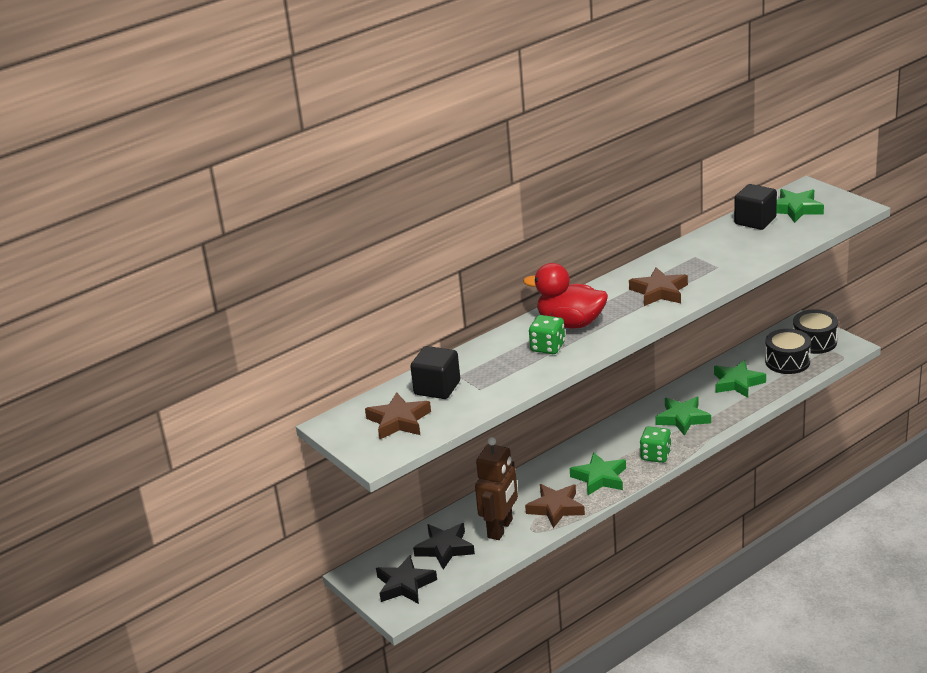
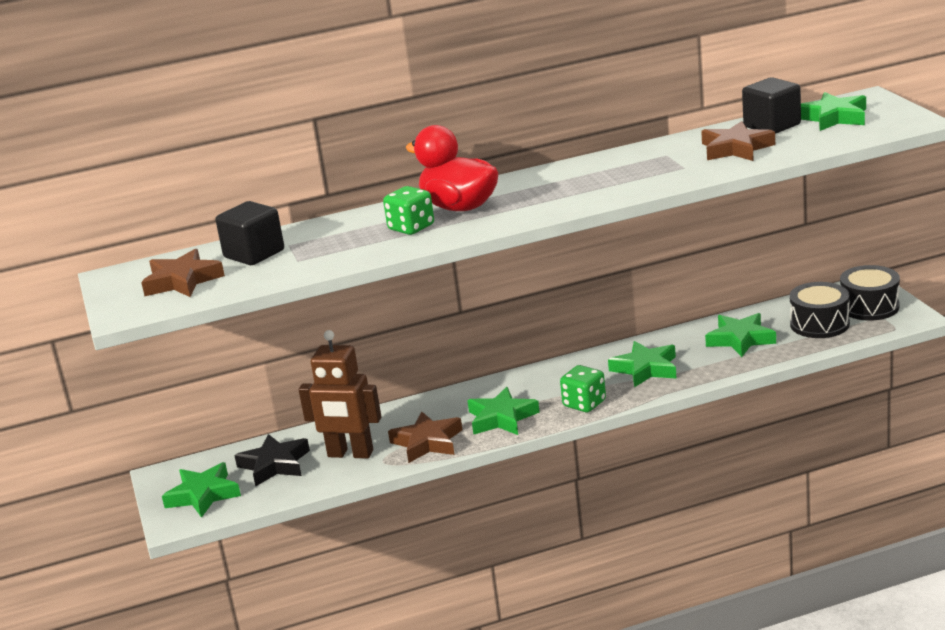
camera: 20 degrees right, 5 degrees down
(405, 585) = (203, 495): black star -> green star
(500, 528) = (350, 454): brown robot -> brown robot turned 60 degrees clockwise
(659, 292) = (590, 186): brown star -> brown star (736, 148)

